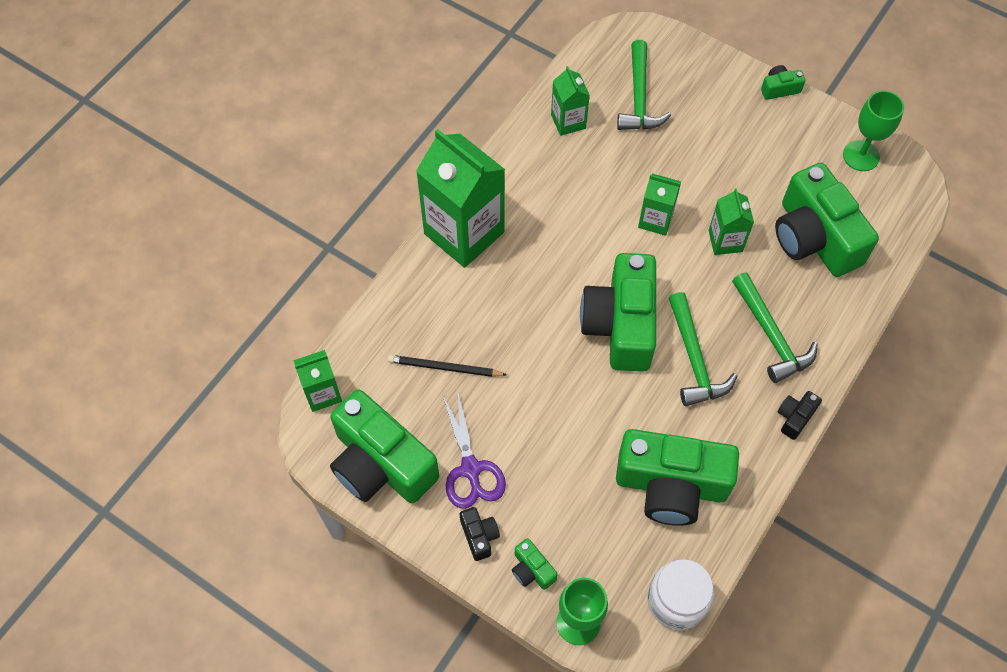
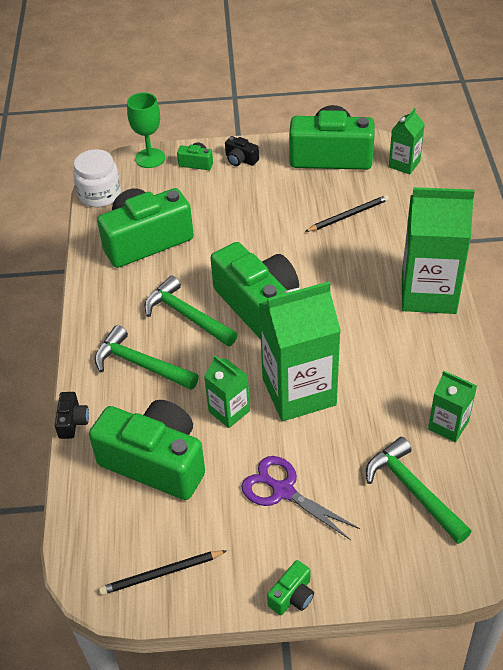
camera: 145 degrees right, 15 degrees down
(470, 469) = (277, 181): purple scissors -> purple scissors (283, 491)
(655, 220) = (299, 392): green carton -> green carton, size x1.98
(795, 417) = (87, 323): black camera -> black camera (72, 422)
(861, 156) = (161, 574): green goblet -> black pencil

